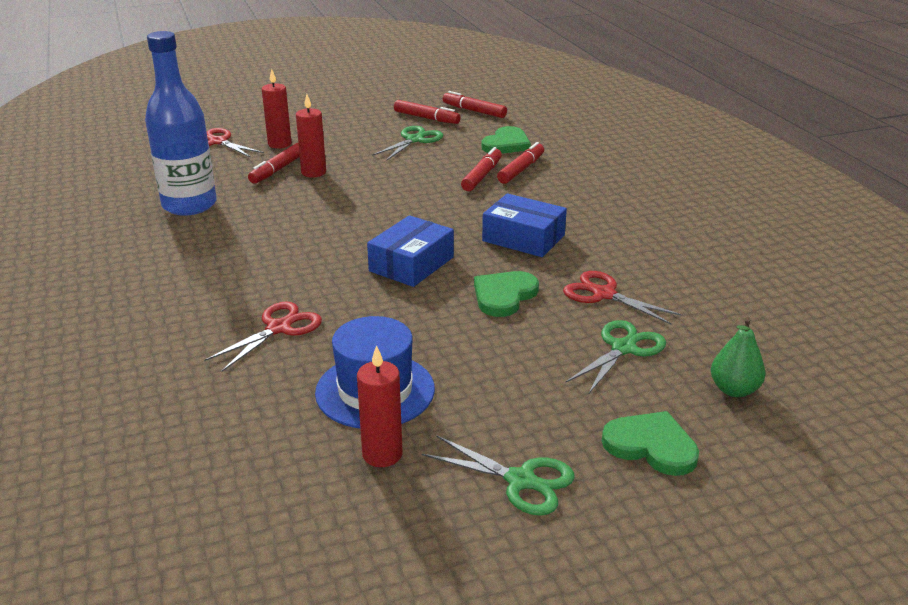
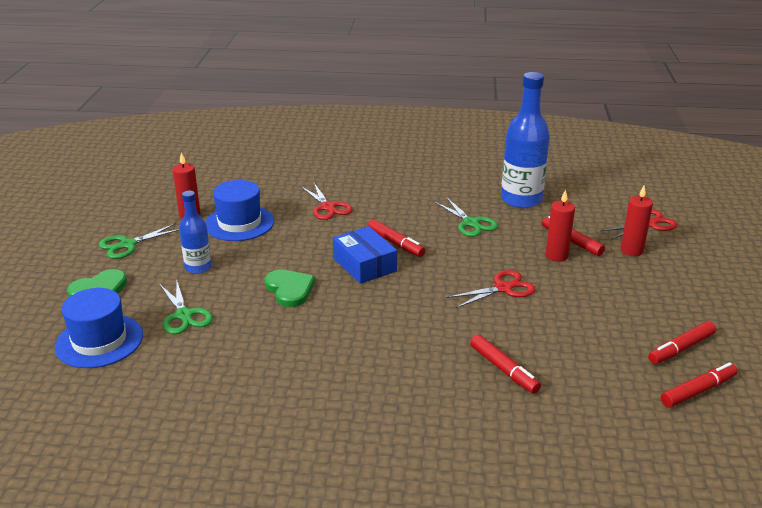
camera: 115 degrees right, 0 degrees up
(414, 140) = (615, 324): green scissors -> green scissors (470, 223)
(482, 176) = (501, 340): red marker -> red marker (395, 243)
(506, 144) = (578, 382): green heart -> none
(519, 380) = (198, 267): none -> blue bottle
(523, 238) = (363, 324): blue box -> none
(604, 294) = (250, 332): red scissors -> red scissors (503, 288)
(734, 390) = (99, 341): green pear -> blue hat

